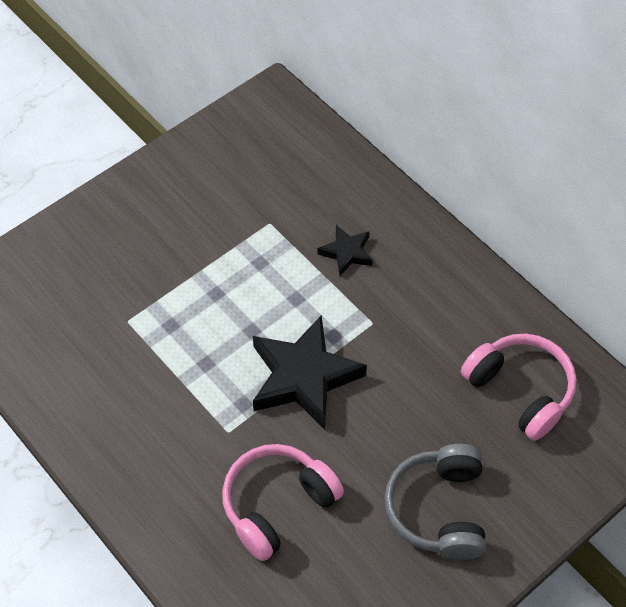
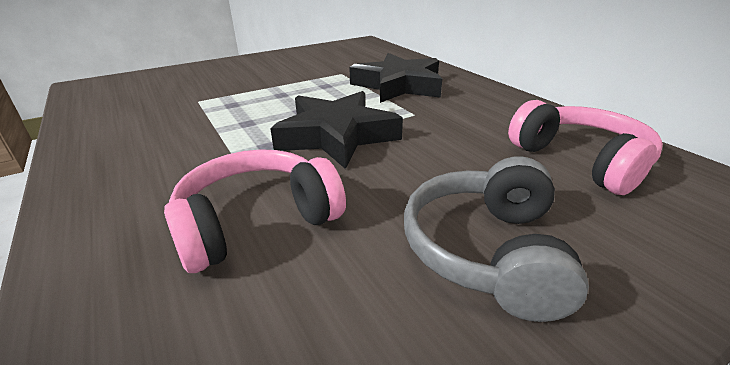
camera: 10 degrees right, 25 degrees down
(346, 252) = (398, 85): black star -> black star, size x1.98

